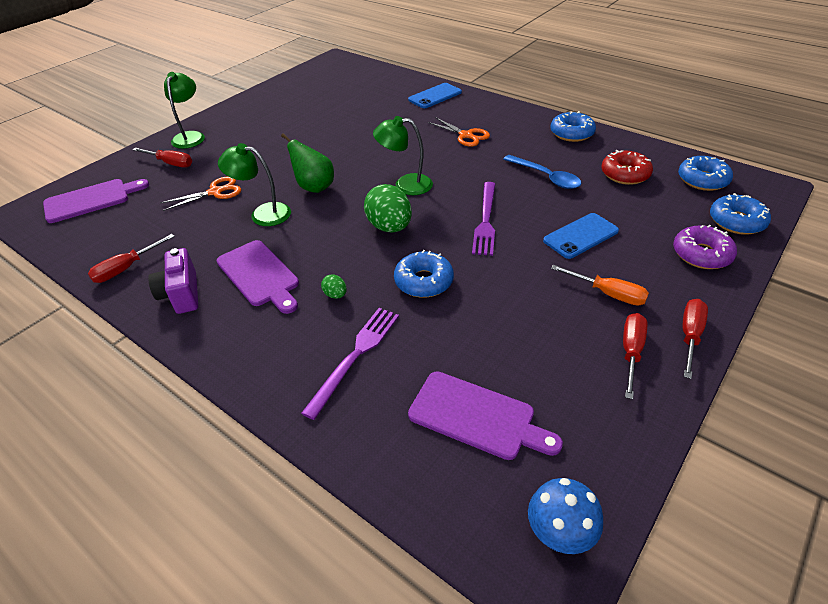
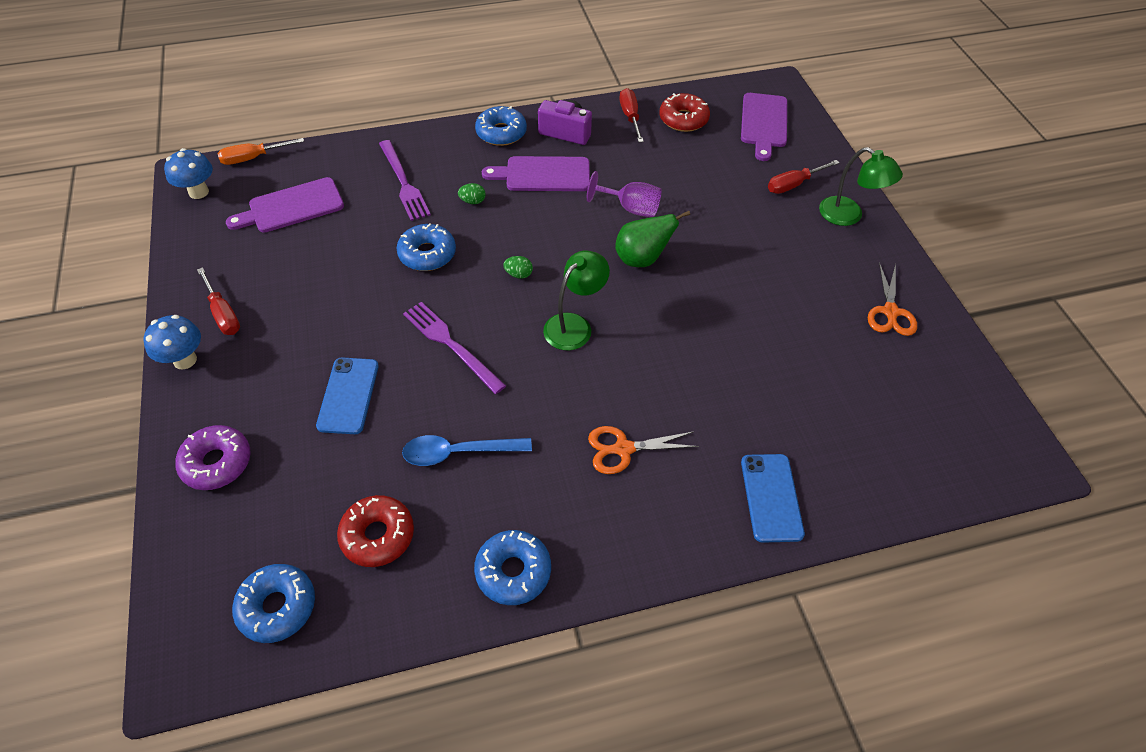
camera: 125 degrees right, 10 degrees up
(111, 239) = (683, 119): none -> red donut
(216, 192) = (702, 194): orange scissors -> orange scissors (890, 312)
(263, 213) = (631, 208): green lamp -> purple goblet
(389, 227) = (518, 274): green egg -> green egg, size x0.45
(608, 294) = (275, 350): orange screwdriver -> orange screwdriver (253, 158)
(690, 336) = (185, 360): red screwdriver -> blue mushroom
(736, 221) = (201, 549): blue donut -> blue donut (501, 133)

